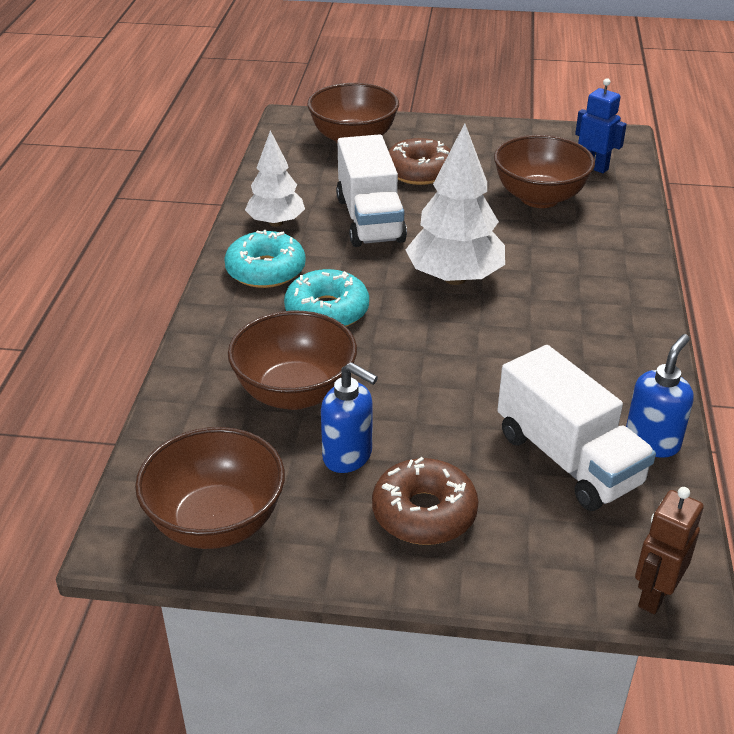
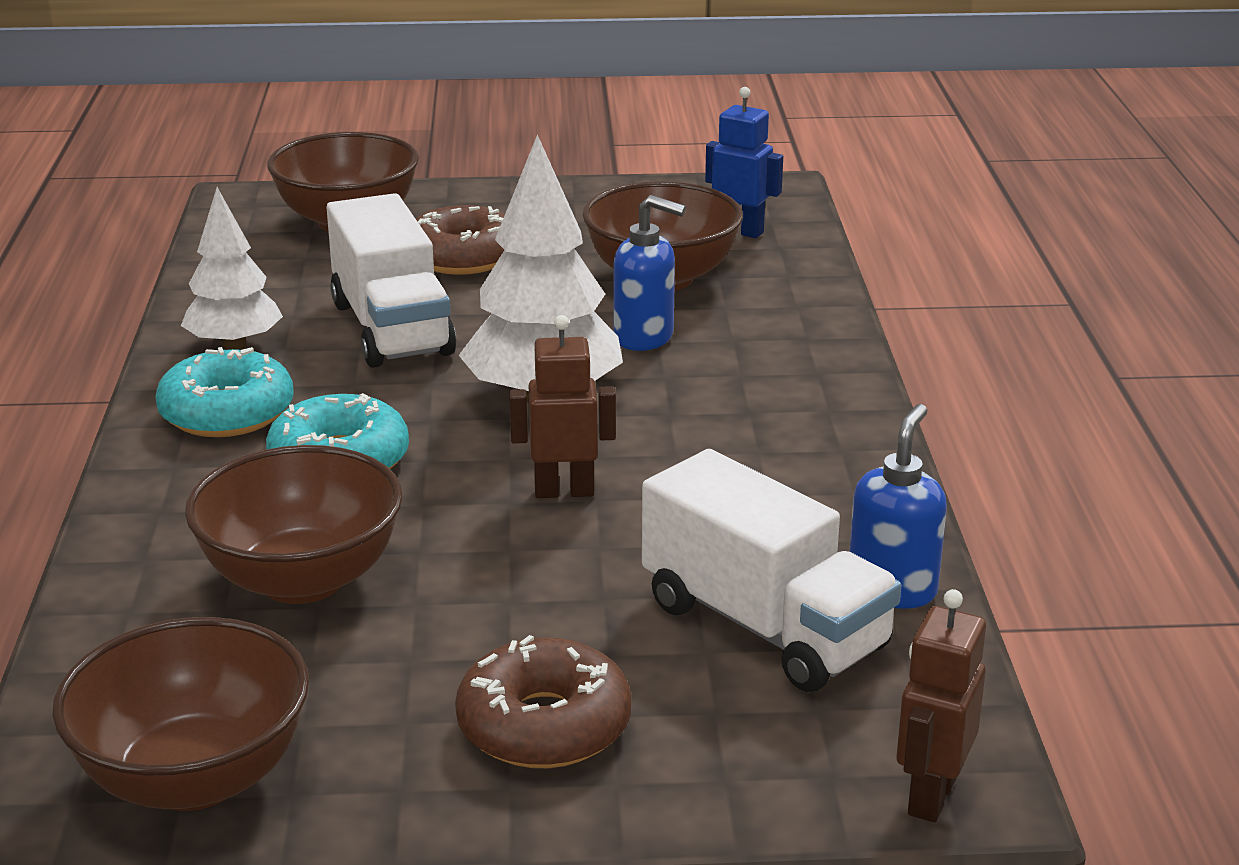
camera: 10 degrees left, 10 degrees down
(348, 456) = (405, 659): blue soap dispenser -> blue soap dispenser (644, 338)
(458, 347) = (564, 491): none -> brown robot

